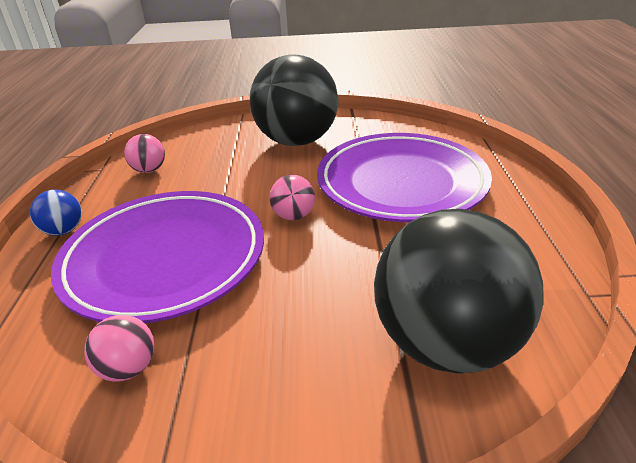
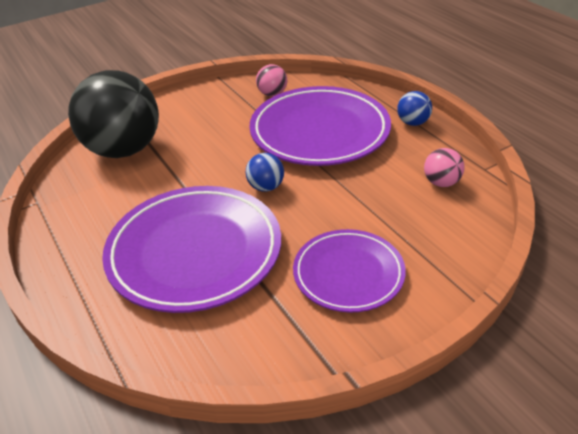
camera: 150 degrees right, 5 degrees up
(293, 216) = (266, 187): pink ball -> blue ball
(297, 141) = (348, 274): black ball -> purple plate

